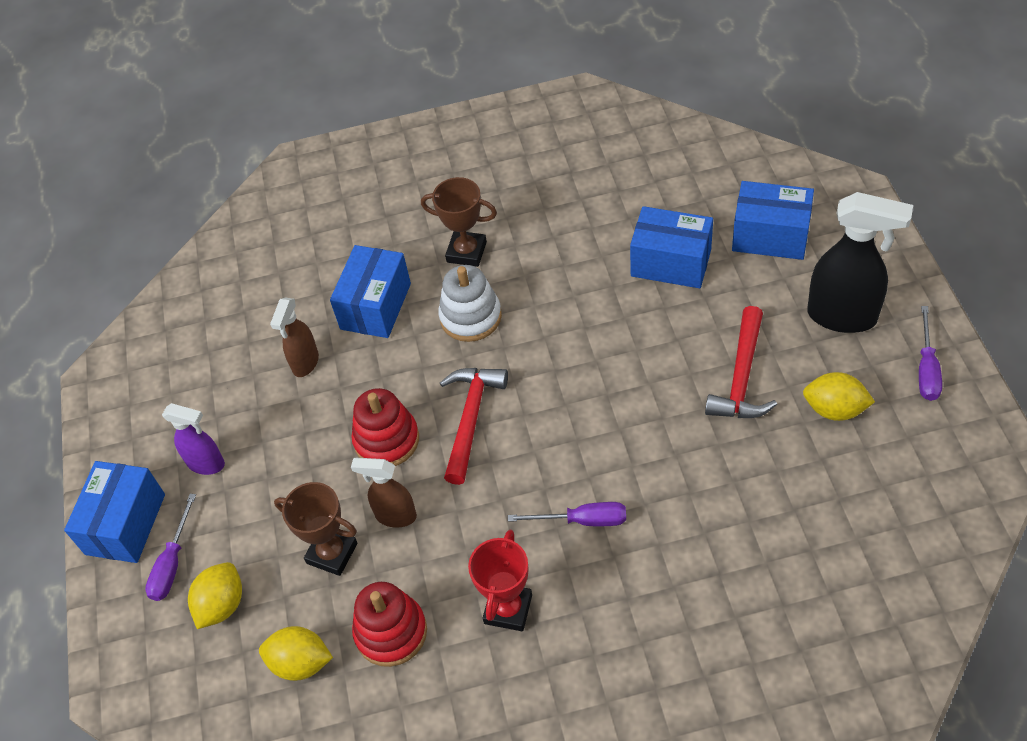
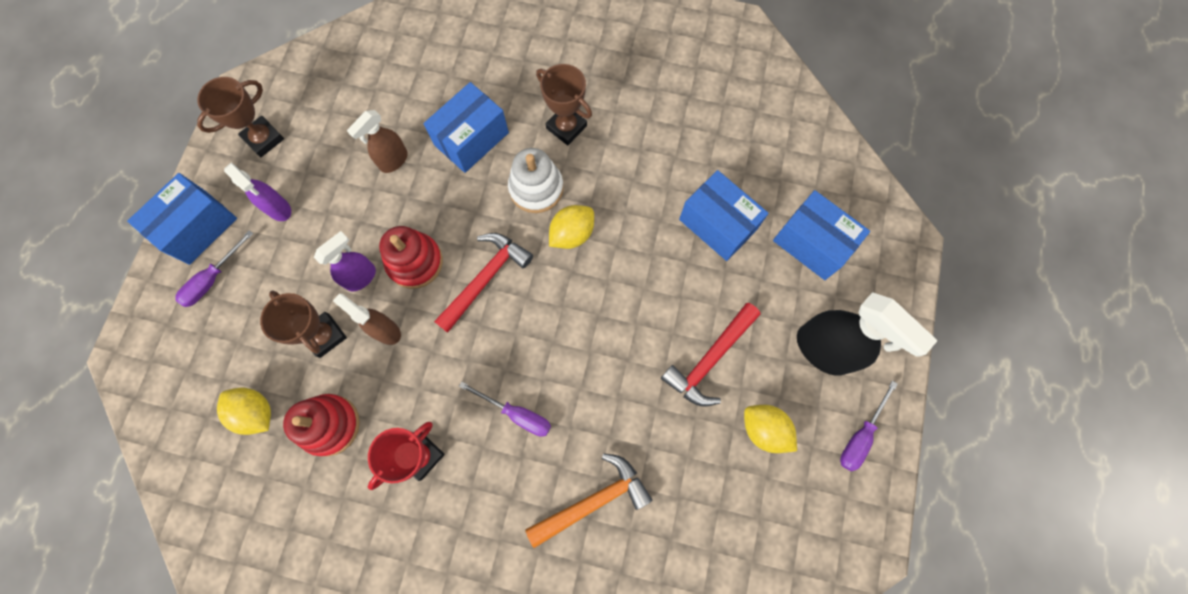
camera: 20 degrees right, 20 degrees up
(149, 409) = (264, 139): none -> brown trophy
(222, 605) = (228, 333): yellow lemon -> yellow lemon (572, 234)
(338, 481) = (361, 277): none -> purple spray bottle
(712, 556) = (593, 501): none -> orange hammer

